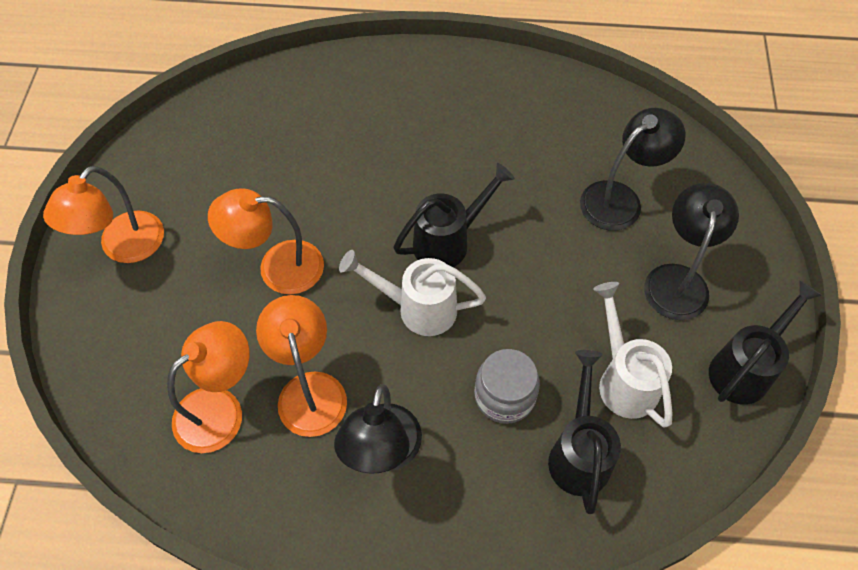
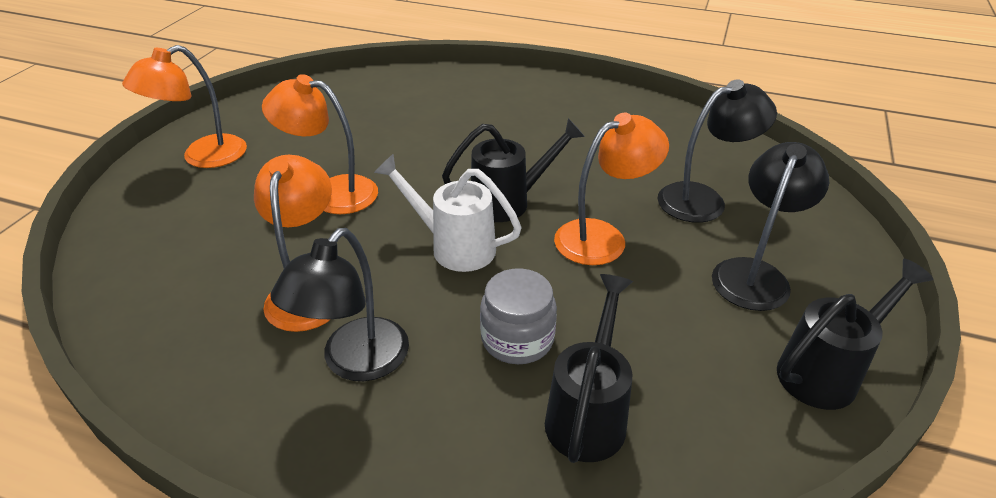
camera: 15 degrees right, 20 degrees down
(220, 409) = (209, 289): orange lamp -> orange lamp (602, 237)
(624, 380) = (666, 352): white watering can -> none

